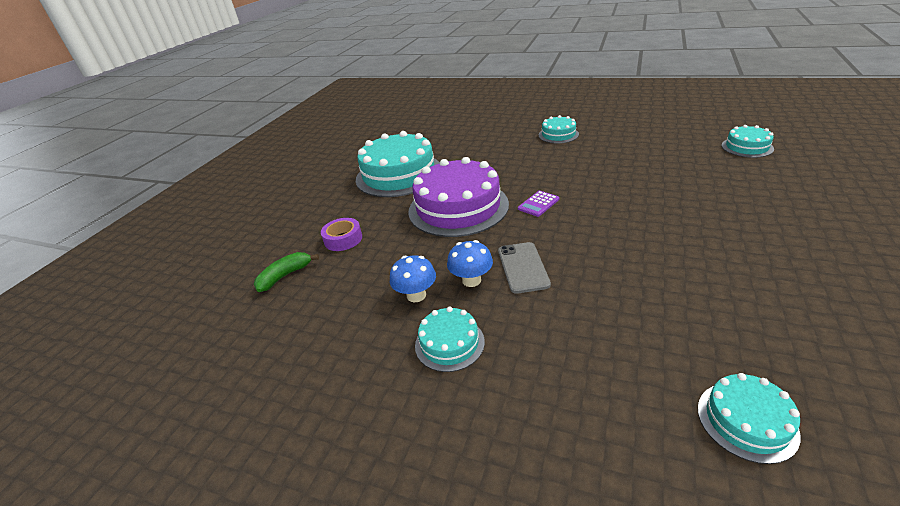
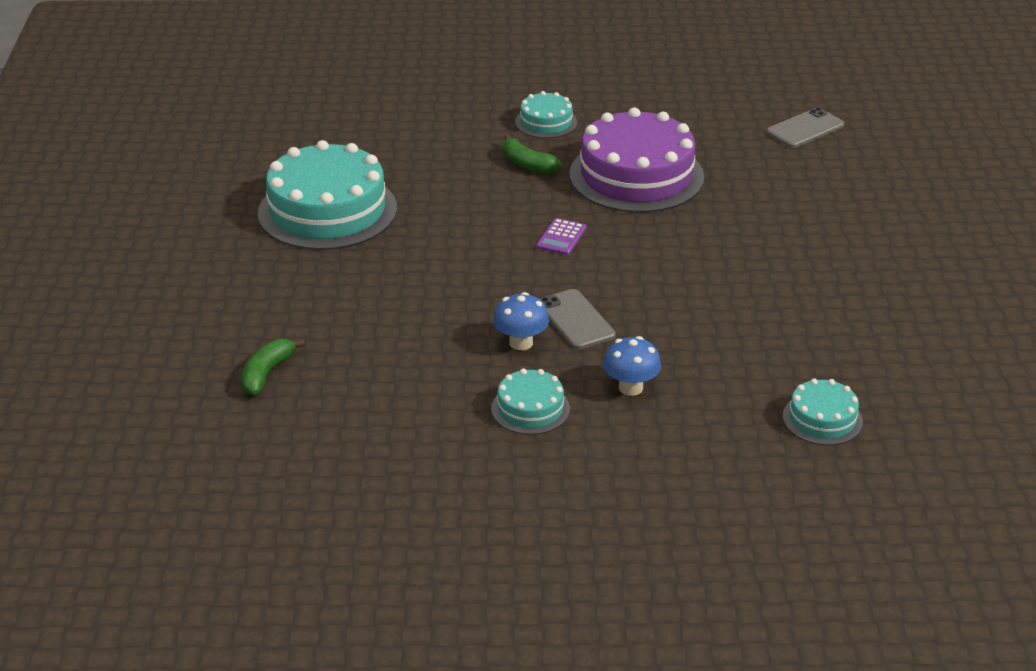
camera: 25 degrees left, 0 degrees up
(343, 239) = (313, 317): purple tape -> none
(416, 295) = (462, 369): blue mushroom -> blue mushroom (630, 387)
(458, 207) = (452, 254): purple cake -> purple cake (636, 176)
(535, 157) = (527, 164): none -> green banana
(747, 147) = (805, 129): turquoise cake -> grey phone

